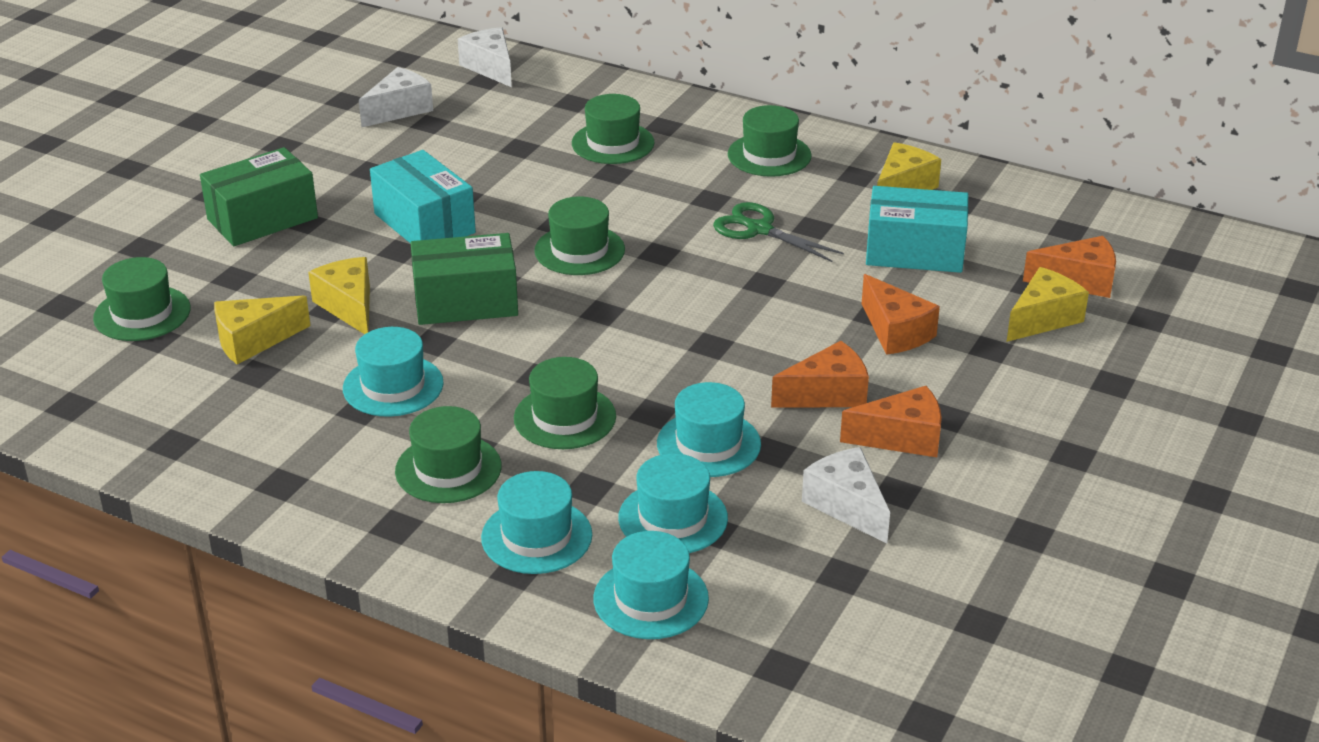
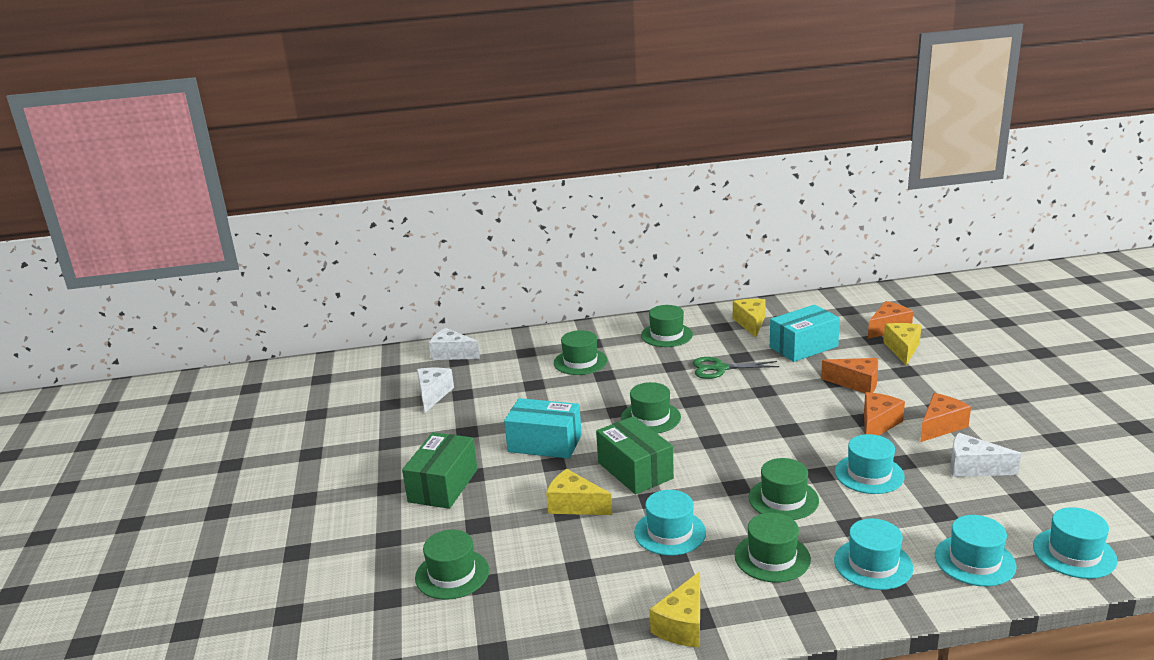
camera: 35 degrees left, 10 degrees down
(253, 341) = (549, 552): yellow cheese -> yellow cheese (683, 625)
(466, 302) = (635, 470): green box -> green box turned 75 degrees counterclockwise
(673, 518) = (915, 517): turquoise hat -> turquoise hat (1074, 553)

